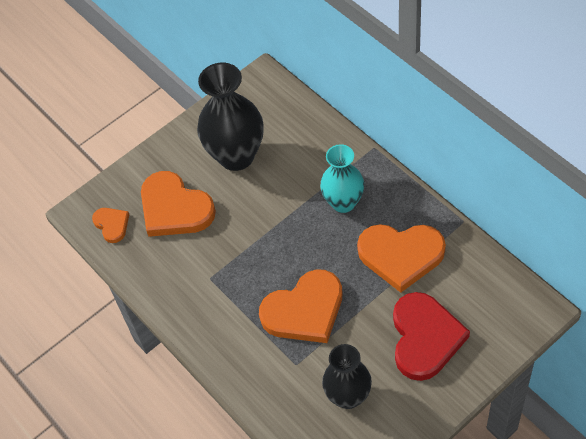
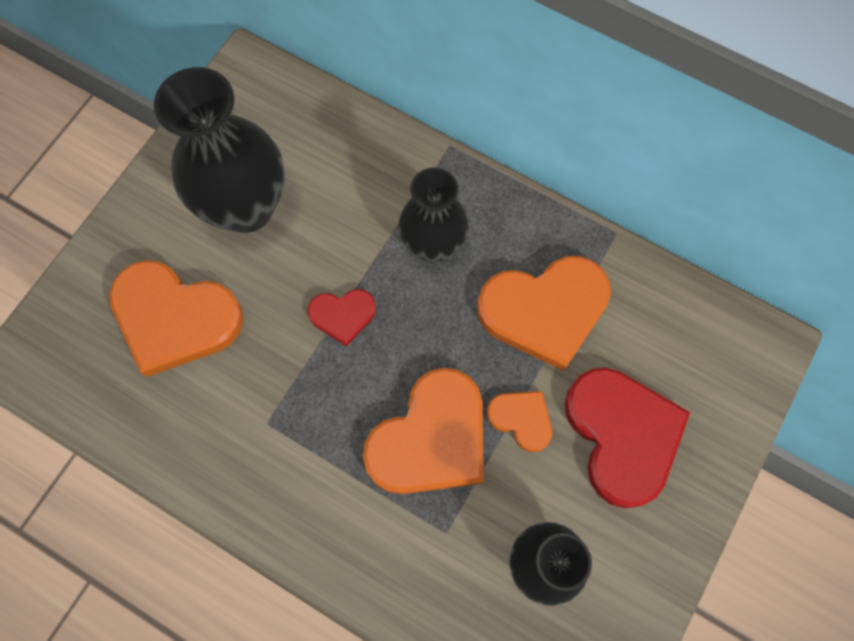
camera: 25 degrees left, 15 degrees up
(112, 225) = (80, 371): orange heart -> orange heart (521, 419)
(274, 229) = (342, 315): none -> red heart
(343, 202) = (433, 245): turquoise vase -> black vase

